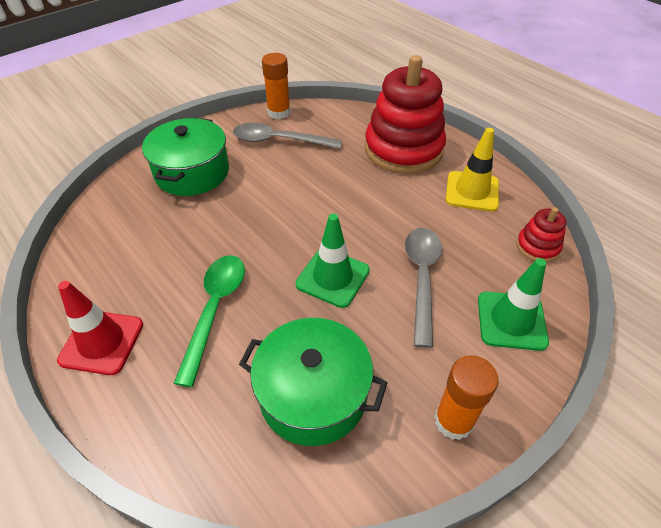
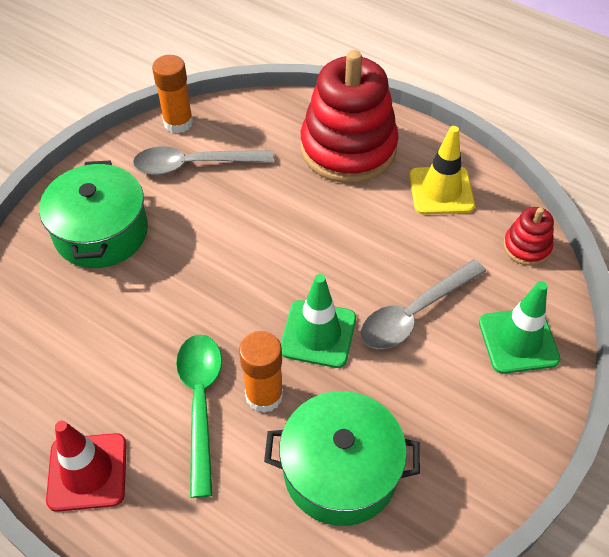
camera: 15 degrees left, 5 degrees up
(422, 278) = (415, 313): grey spoon -> grey spoon turned 120 degrees counterclockwise
(453, 421) = (487, 462): orange glue stick -> orange glue stick (264, 395)

